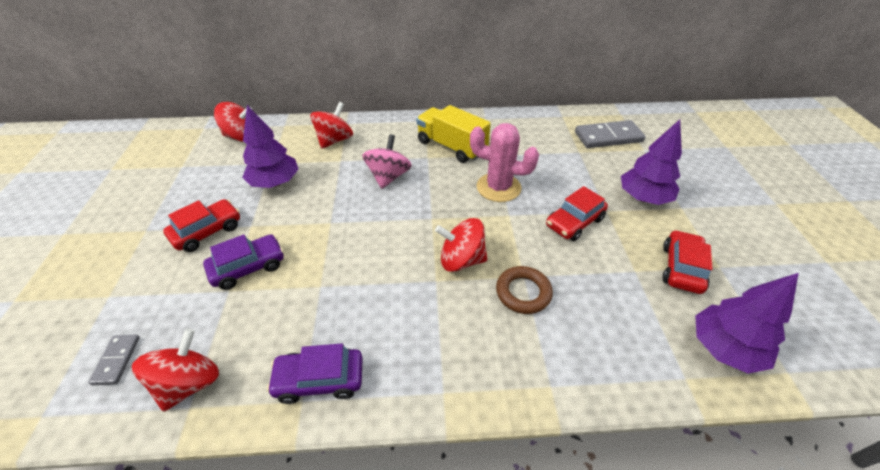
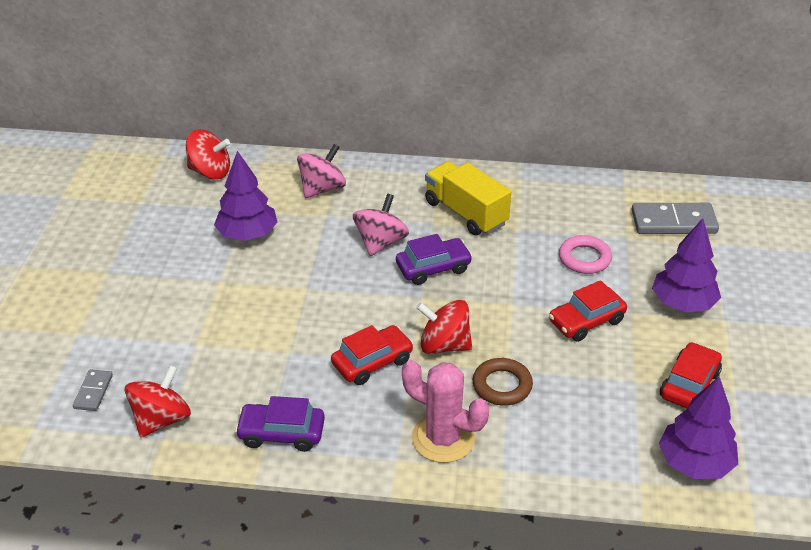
camera: 10 degrees right, 5 degrees down
(207, 231) = (173, 281): red car -> red car (372, 362)
(248, 267) = (216, 324): purple car -> purple car (433, 268)
(335, 140) = (322, 188): red spinning top -> pink spinning top
(498, 187) = (509, 271): pink cactus -> pink cactus (443, 438)
(553, 171) = (584, 258): none -> pink ring

